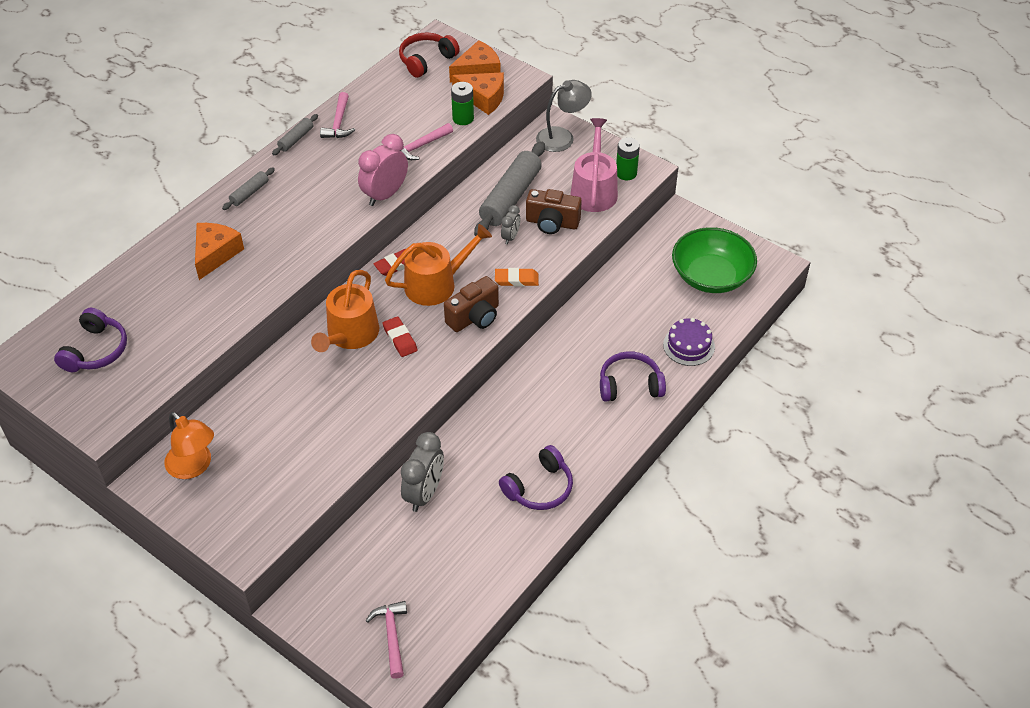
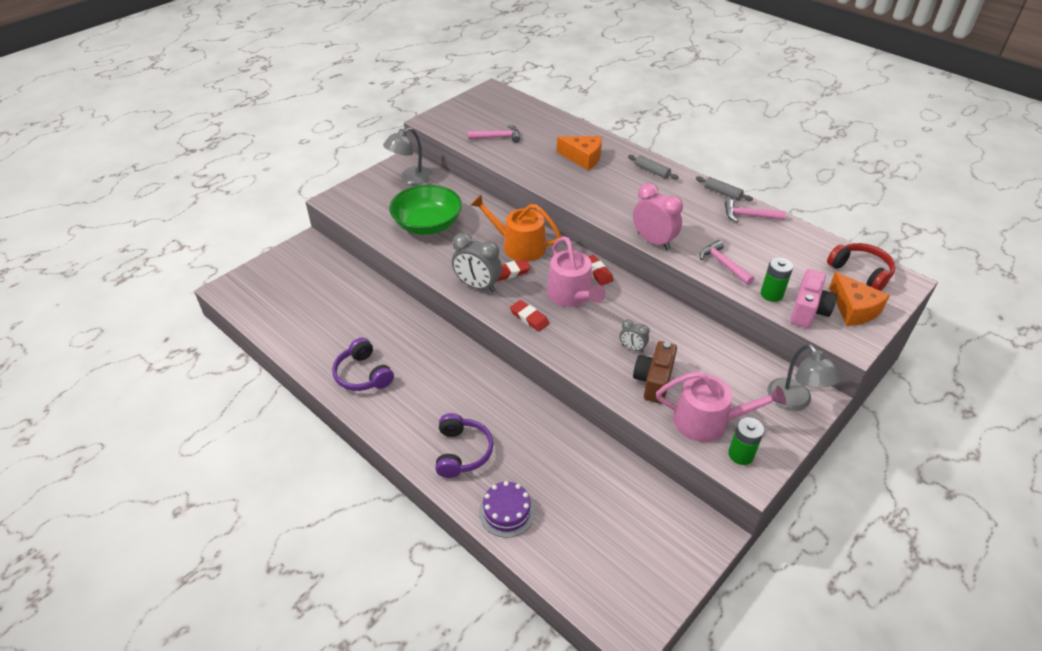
camera: 95 degrees right, 5 degrees down
(96, 350) = (495, 116): purple headphones -> none
(194, 467) = (411, 178): orange lamp -> grey lamp
(392, 636) = (264, 287): pink hammer -> pink hammer (497, 137)
(424, 493) = (379, 306): grey clock -> grey clock (477, 286)
(436, 284) = (572, 295): orange watering can -> pink watering can
(474, 317) = (529, 318): brown camera -> red eraser
(483, 98) = (808, 310): orange cheese -> pink camera
(511, 197) = (690, 352): grey rolling pin -> none
(516, 279) = (574, 348): orange eraser -> none
(711, 276) = (610, 552): green bowl -> green bowl (427, 224)

